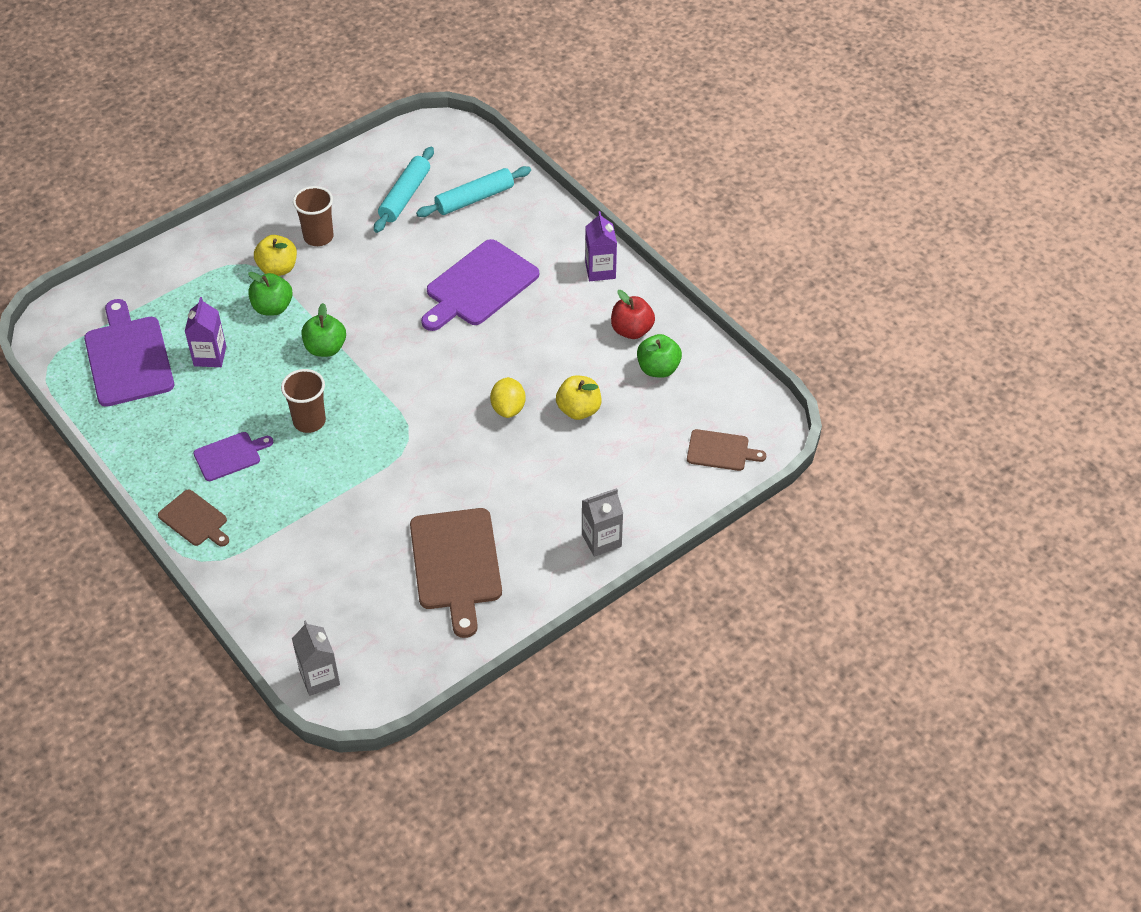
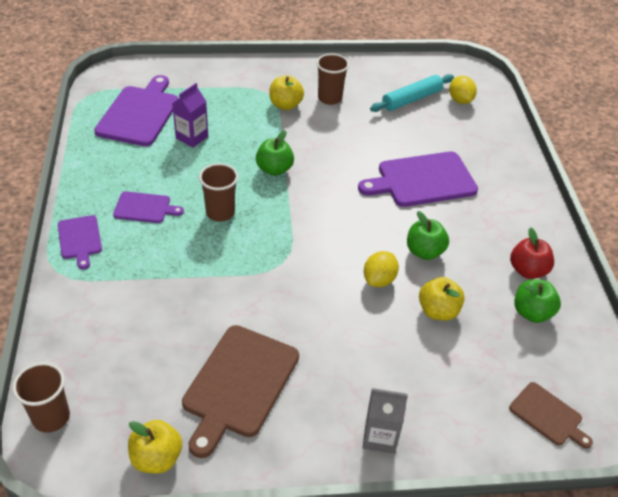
camera: 30 degrees right, 5 degrees down
(195, 520) = (80, 239): brown cutting board -> purple cutting board
(272, 307) = (261, 127): green apple -> green apple (424, 251)
(319, 677) = (51, 417): grey carton -> brown cup
(436, 656) = (157, 458): none -> yellow apple
(455, 173) = (460, 100): none -> yellow lemon
(474, 198) = (462, 122): turquoise rolling pin -> none
(600, 270) = (530, 213): purple carton -> none

